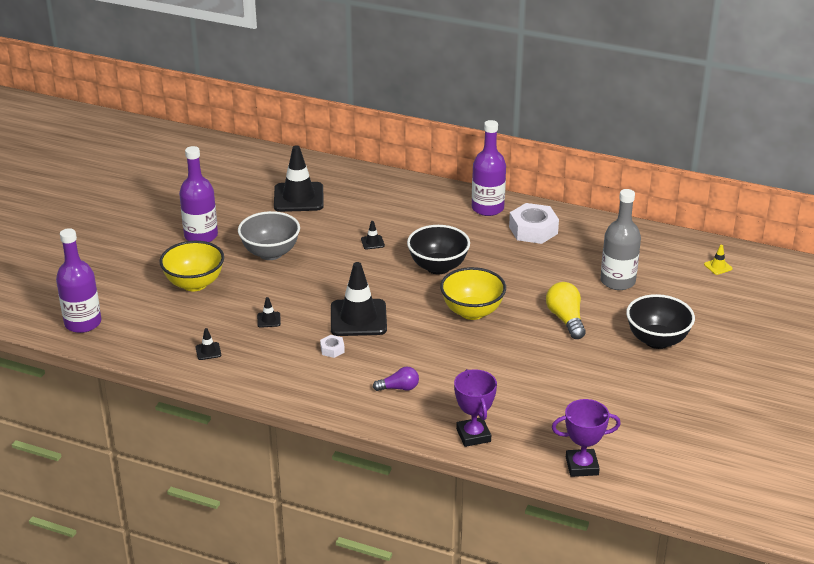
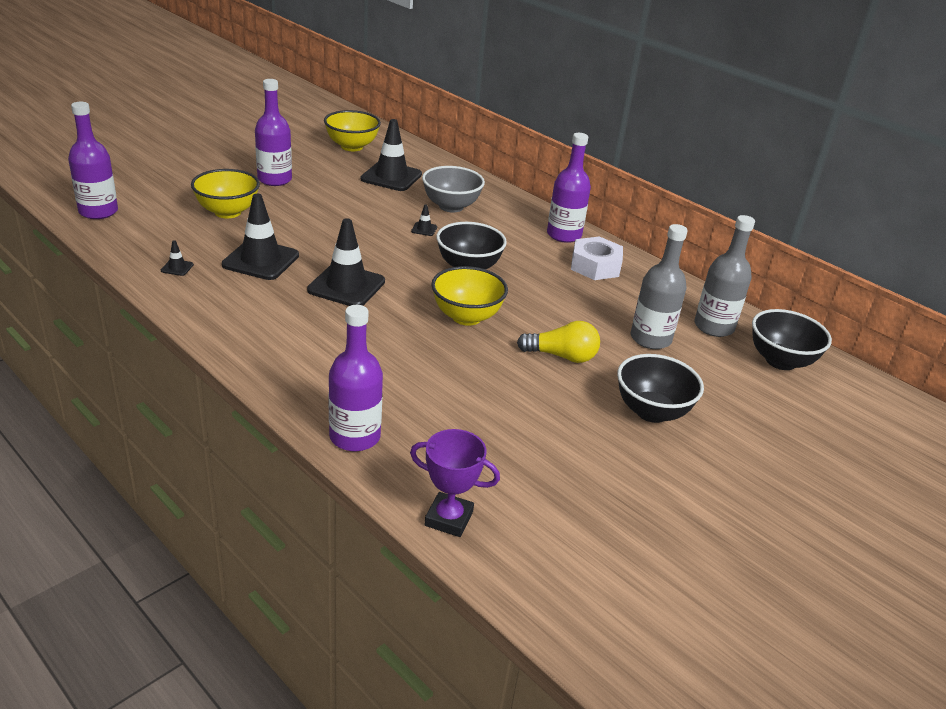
camera: 20 degrees right, 0 degrees up
(234, 176) = (352, 146): none -> yellow bowl
(268, 320) = (261, 260): black traffic cone -> black traffic cone, size x2.43
(270, 253) = (321, 209): grey bowl -> grey bowl (451, 206)
(332, 349) = (293, 304): white nut -> none
(399, 388) = (322, 361): purple light bulb -> none
(473, 435) = (355, 437): purple trophy -> purple bottle
(566, 319) = (562, 356): yellow light bulb -> yellow light bulb turned 90 degrees clockwise
(655, 254) = (714, 327): none -> grey bottle
(718, 266) = (780, 361): yellow traffic cone -> black bowl

